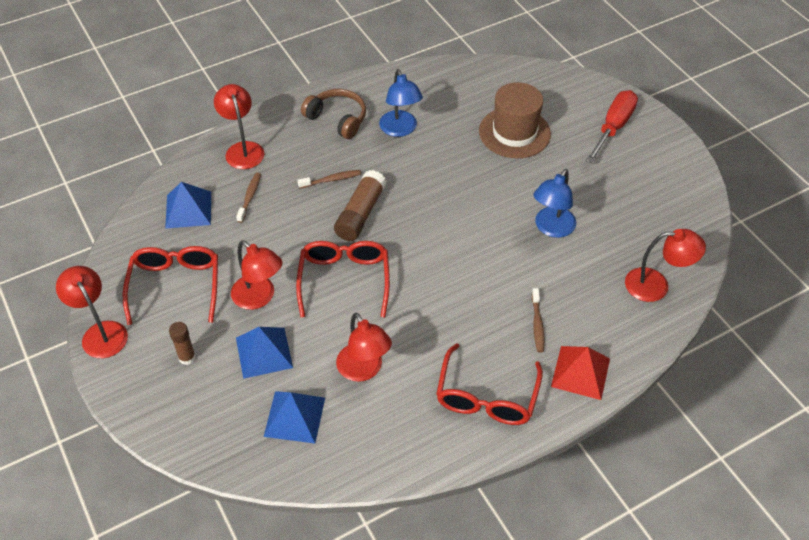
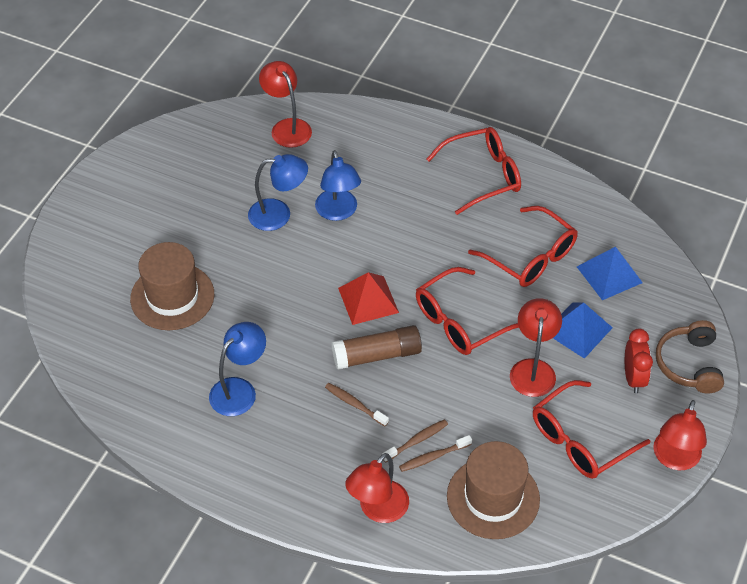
camera: 125 degrees left, 0 degrees up
(187, 357) = (633, 378): brown glue stick -> red clock
(188, 209) = (493, 498): blue pyramid -> brown hat
(337, 119) = (266, 454): brown headphones -> brown headphones (689, 364)
(364, 370) = (531, 257): red lamp -> red glasses
(524, 267) = (338, 212): none -> blue lamp
(537, 324) = (390, 178): brown toothbrush -> brown toothbrush (417, 441)
(580, 372) = (411, 135): red pyramid -> red pyramid (368, 300)
(613, 127) = (108, 228): red screwdriver -> none

